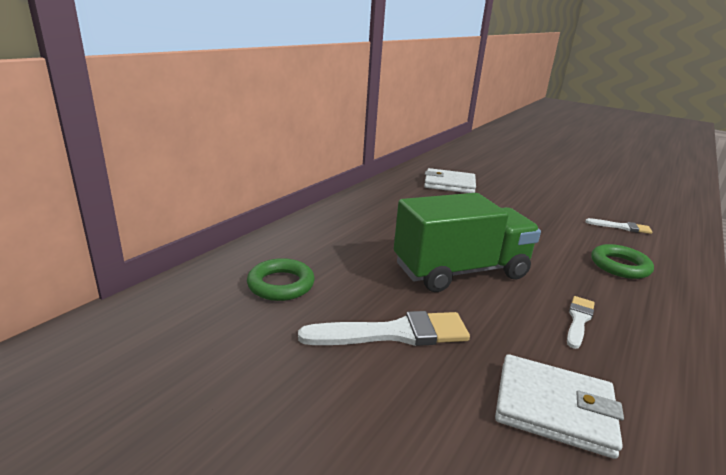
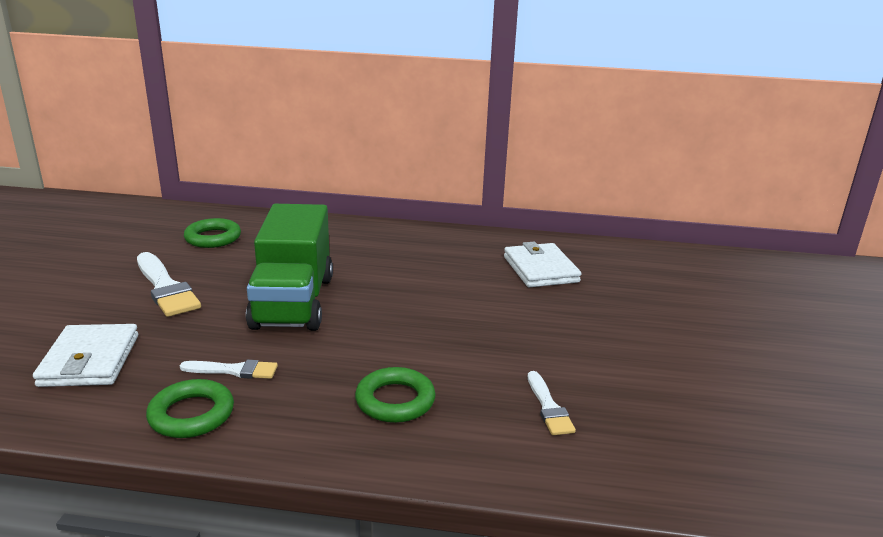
camera: 65 degrees right, 0 degrees up
(460, 271) = (293, 302): green truck -> green truck turned 45 degrees clockwise
(653, 353) = (191, 414): none -> green ring

